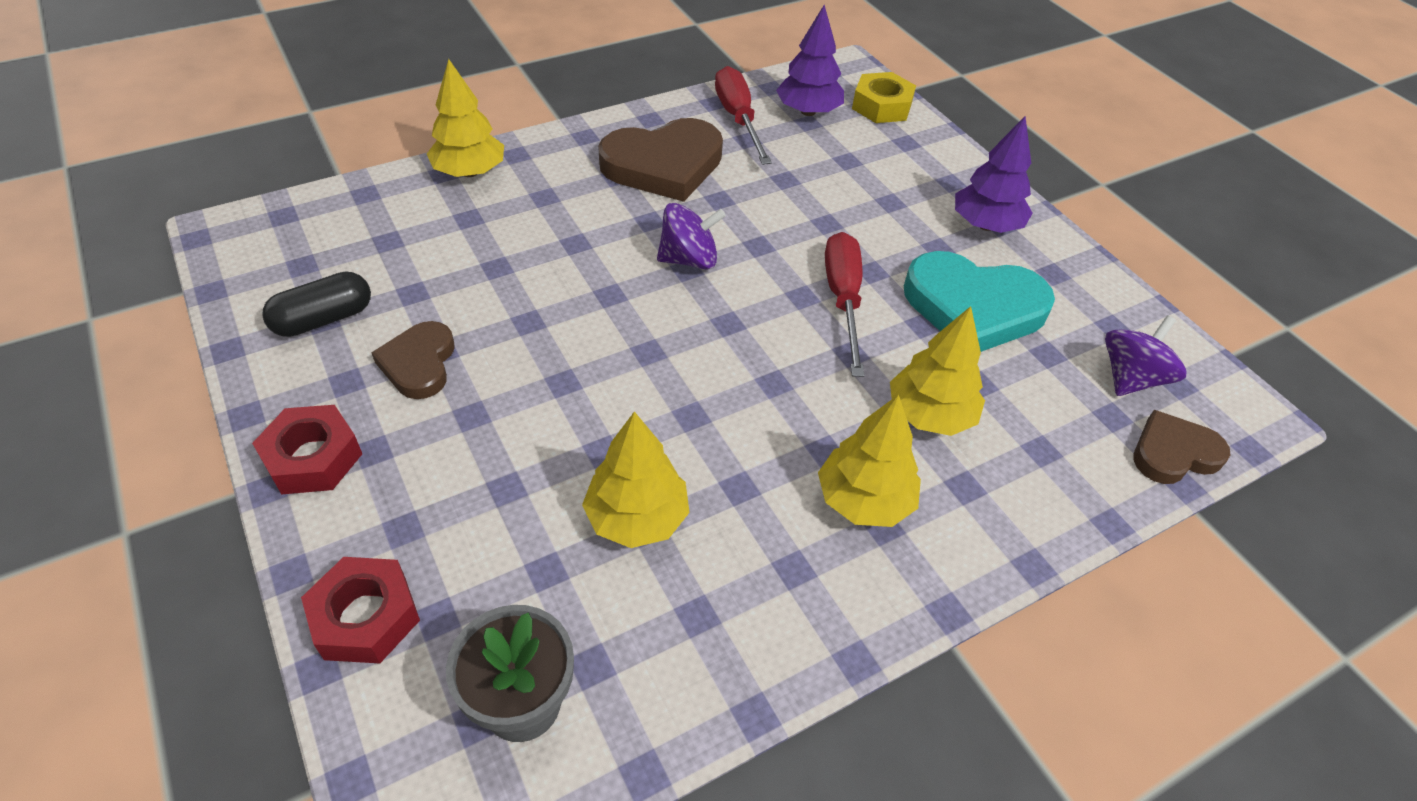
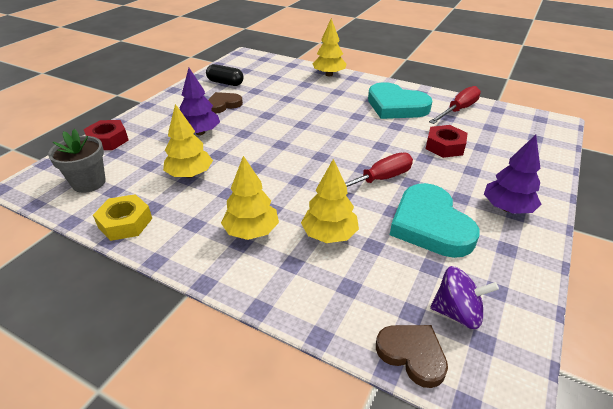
camera: 60 degrees right, 10 degrees down
(312, 457) = (165, 106): red nut -> red nut (445, 146)
(663, 165) = (396, 106): brown heart -> turquoise heart
(689, 259) = (346, 133): purple spinning top -> none
(808, 111) = (498, 124): purple tree -> purple tree (200, 132)
(881, 106) = (545, 142): yellow nut -> yellow nut (125, 223)

